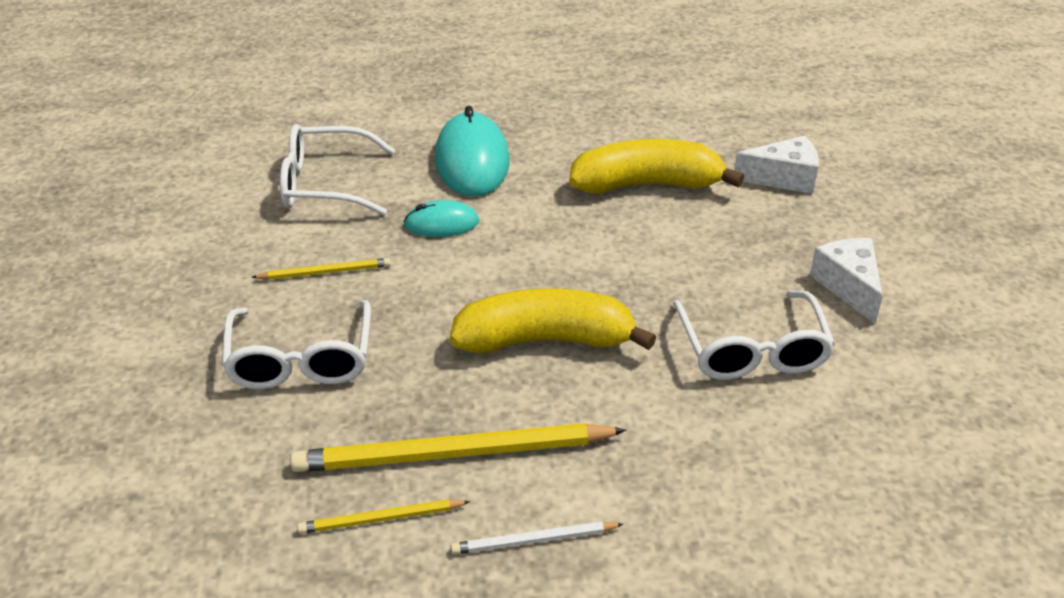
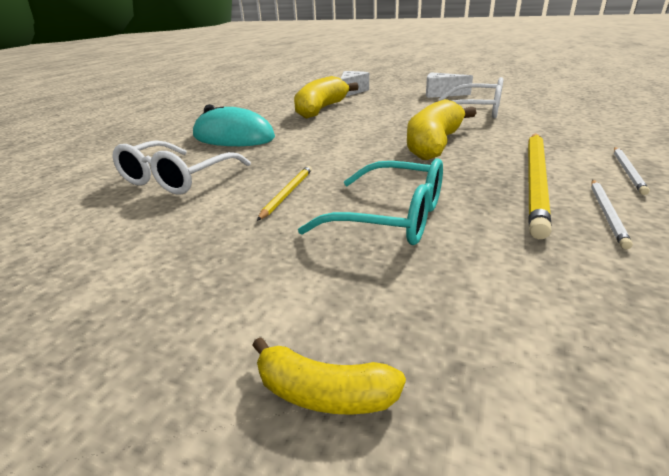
camera: 60 degrees left, 10 degrees down
(60, 394) = (324, 393): none -> yellow banana
(300, 360) = (391, 218): white glasses -> turquoise glasses
(381, 519) = (607, 214): yellow pencil -> white pencil
(441, 224) = (285, 152): turquoise mouse -> none

